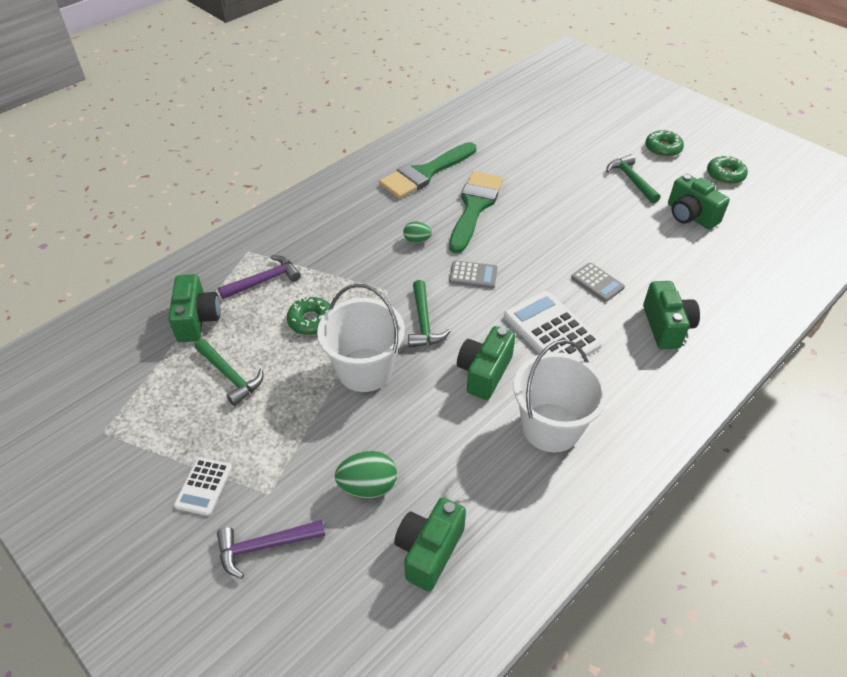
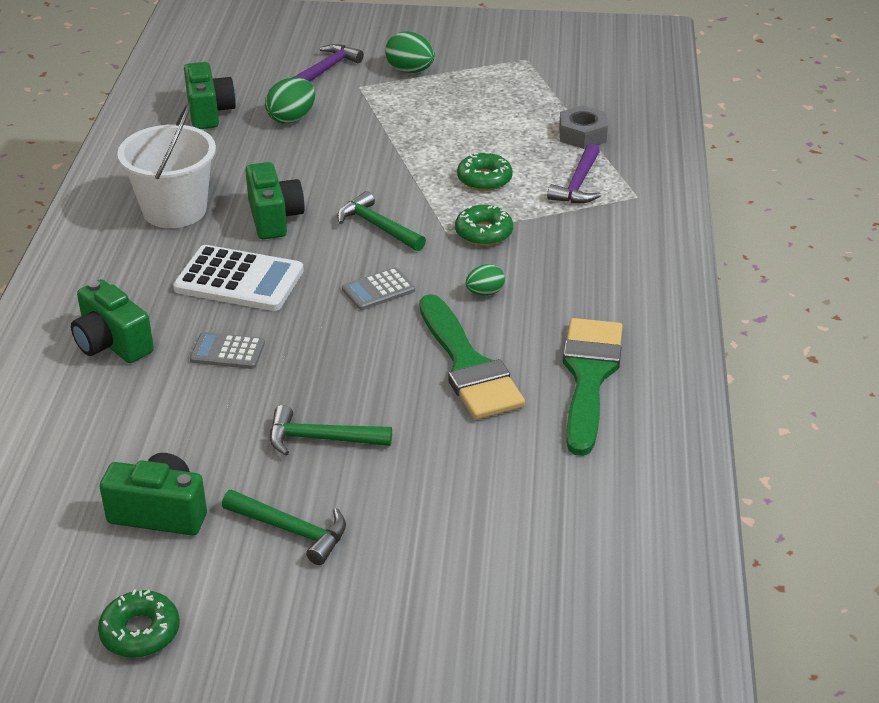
camera: 140 degrees right, 10 degrees down
(197, 319) = (582, 135): green camera -> grey nut
(203, 486) = (410, 71): white calculator -> green egg
(230, 376) = (490, 120): green hammer -> green hammer (320, 439)
(365, 370) = (385, 172): white bucket -> none
(663, 148) = (284, 633): green donut -> green donut (483, 232)

